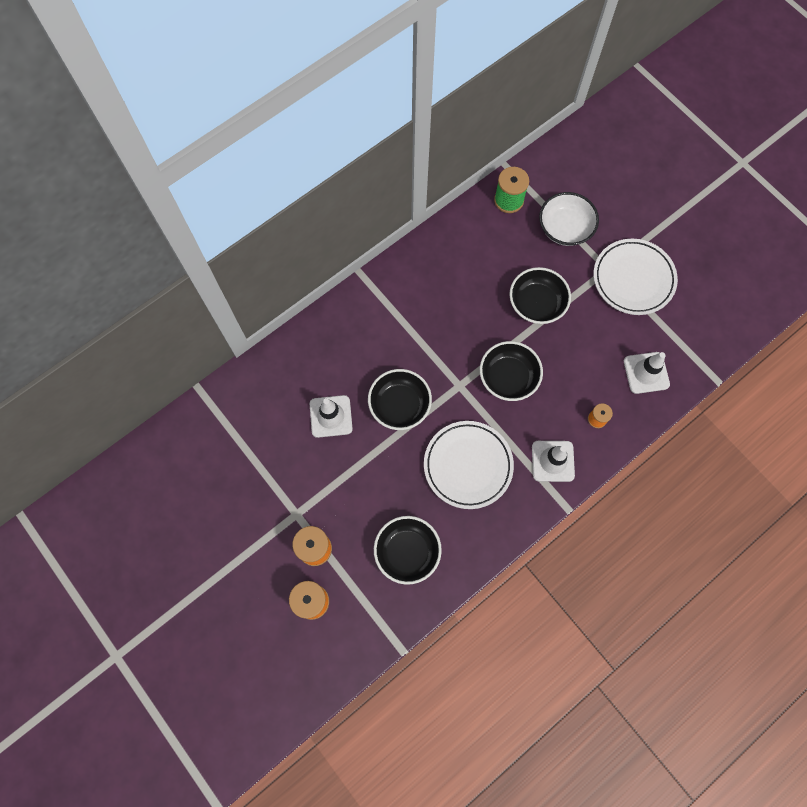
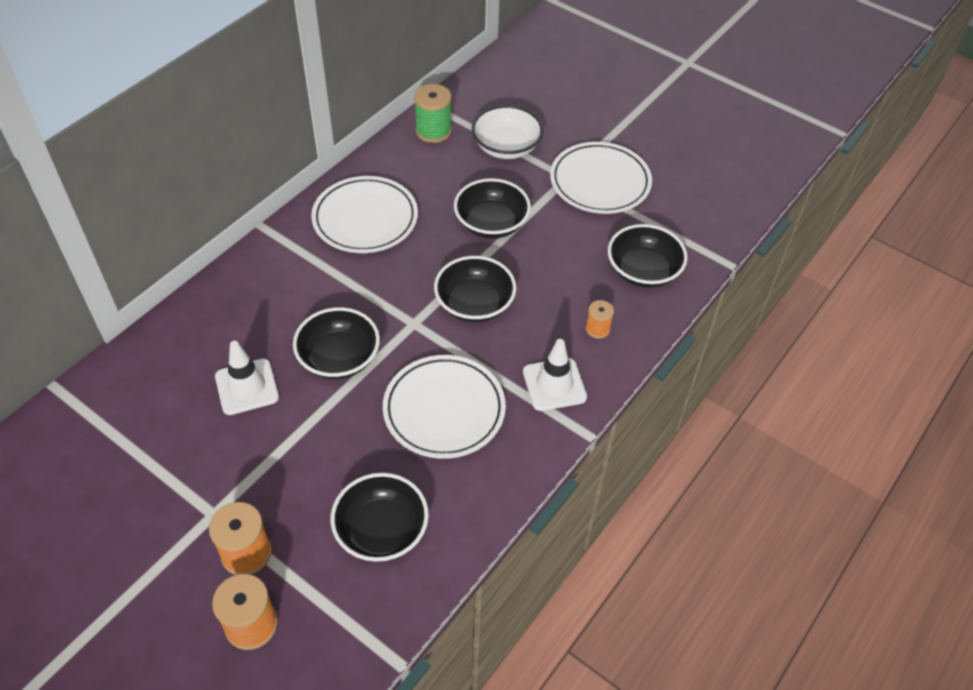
camera: 15 degrees left, 20 degrees down
(439, 280) = (365, 219): none -> white plate
(646, 373) = (643, 271): white traffic cone -> black bowl

